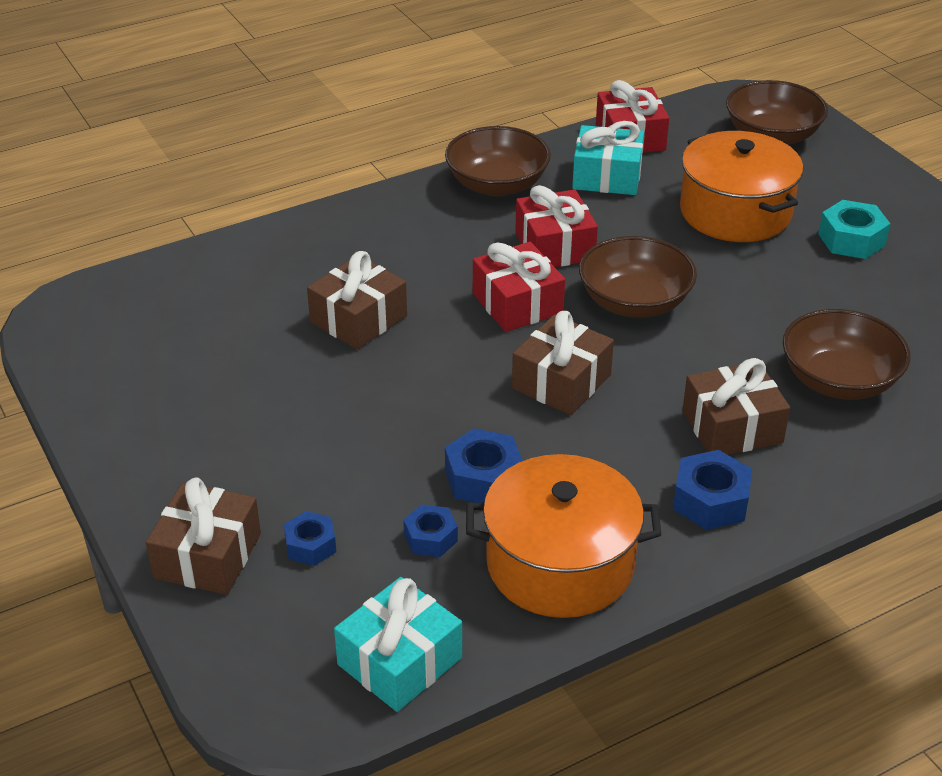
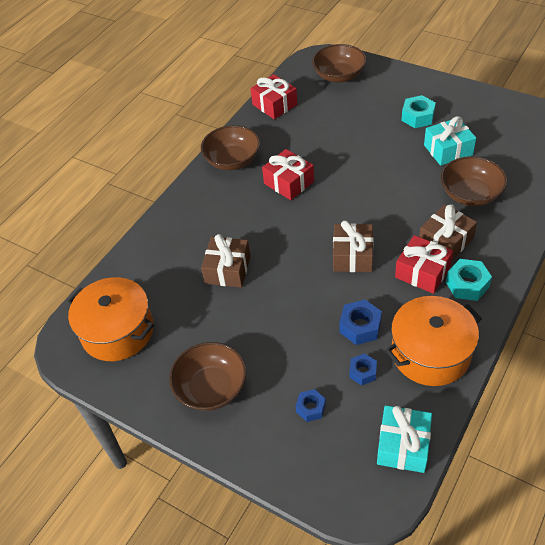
camera: 25 degrees left, 10 degrees up
(208, 556) = (266, 442): brown gift -> none
(517, 303) = (297, 223): red gift -> red gift (422, 272)
(607, 176) = (281, 132): turquoise gift -> turquoise gift (448, 150)
(634, 302) = (350, 196): brown bowl -> brown bowl (211, 388)
(710, 501) = (467, 284): blue nut -> turquoise nut
(735, 212) = (356, 125): orange pot -> orange pot (117, 331)

